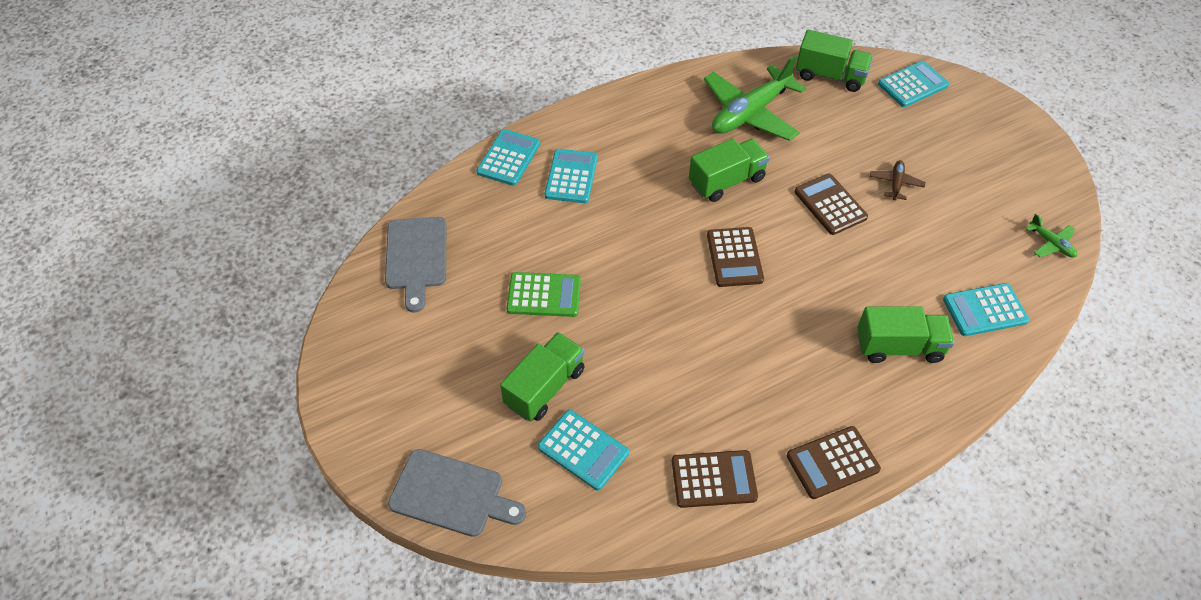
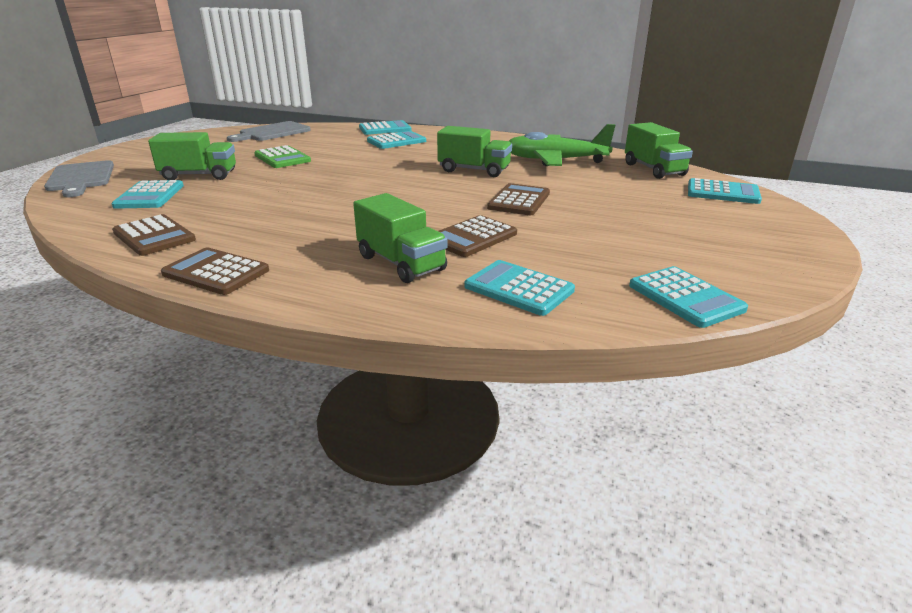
camera: 50 degrees right, 25 degrees down
(734, 257) = (402, 189): brown calculator -> brown calculator (472, 237)
(895, 183) = (596, 214): brown plane -> none
(1051, 243) = (685, 297): green plane -> turquoise calculator

